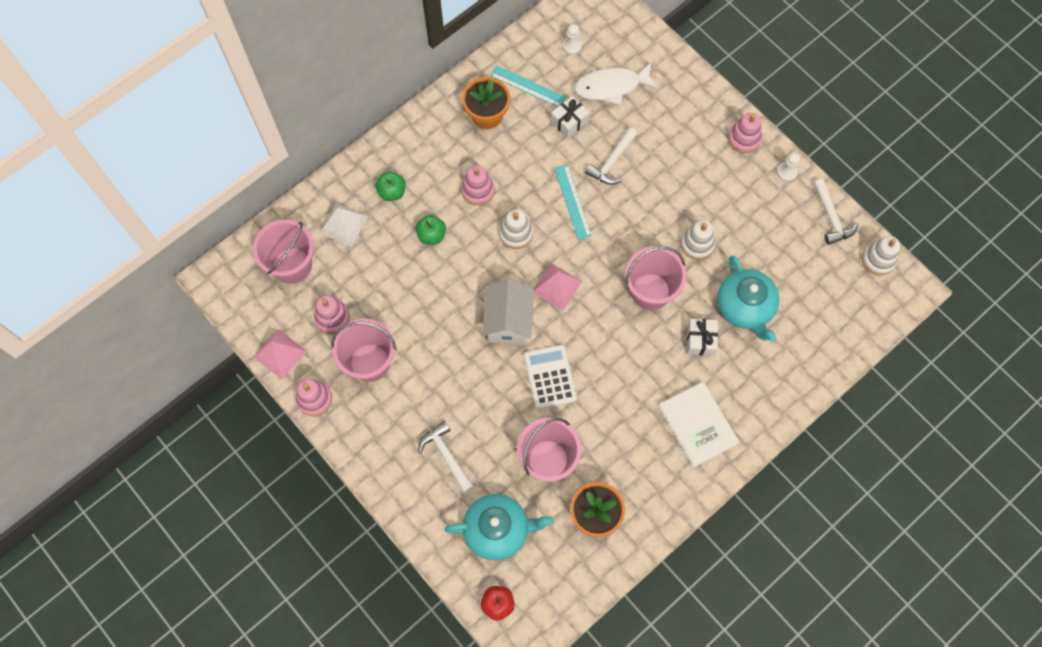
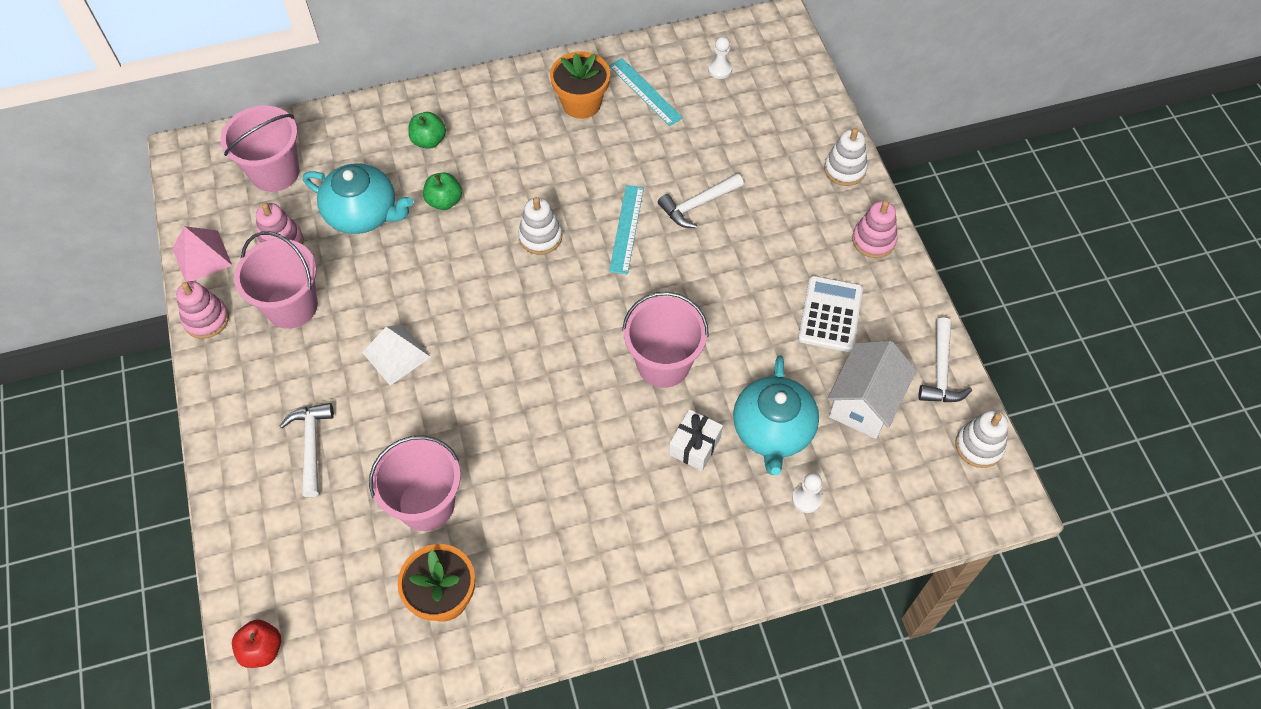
camera: 25 degrees right, 10 degrees down
(343, 224) = (356, 153): white pyramid -> white pyramid (396, 354)
(478, 190) = (524, 175): pink stacking toy -> none
(497, 530) = (317, 559): turquoise teapot -> turquoise teapot (363, 213)
(508, 321) = (474, 327): white house -> white house (864, 403)
(550, 377) = (486, 410): white calculator -> white calculator (830, 314)
(557, 286) = (554, 312): pink pyramid -> none
(569, 122) = (672, 144): white gift -> none
(611, 87) = (742, 126): white fish -> none
(697, 244) = (751, 334): white stacking toy -> white stacking toy (844, 169)
(697, 425) = (635, 545): white book -> none
(787, 172) = (909, 297): white pawn -> white pawn (806, 499)

